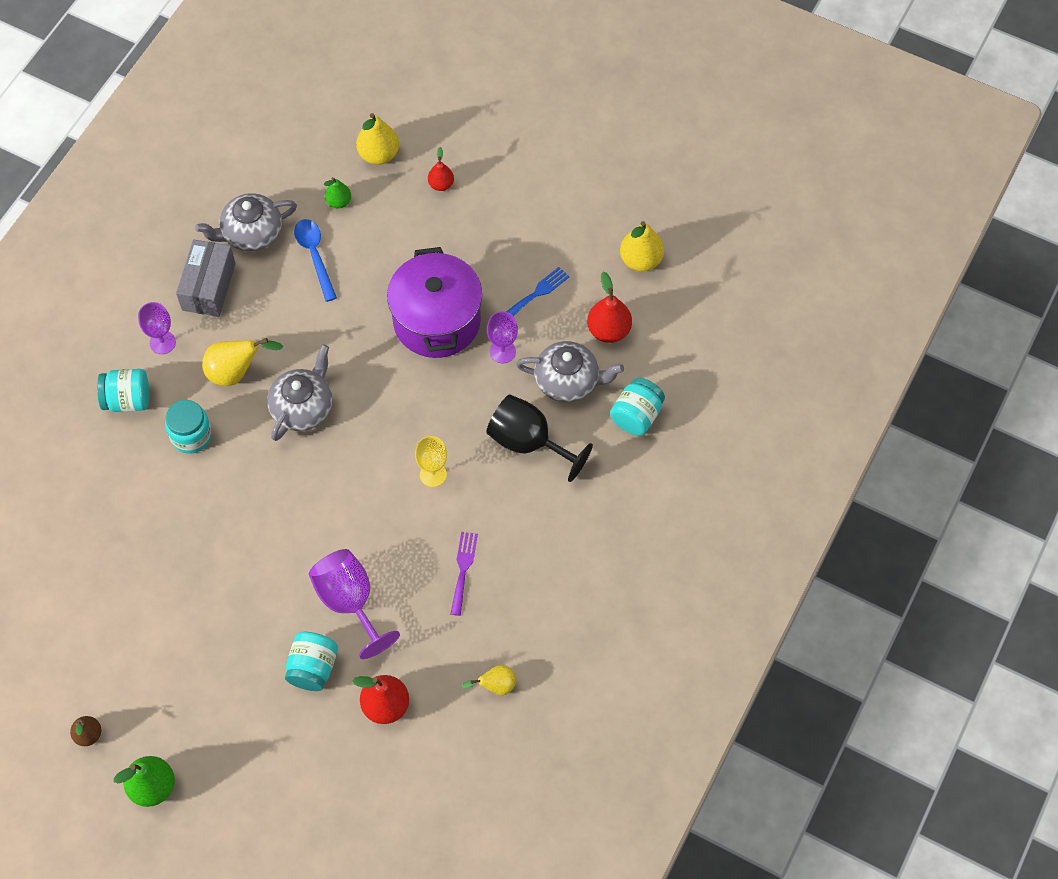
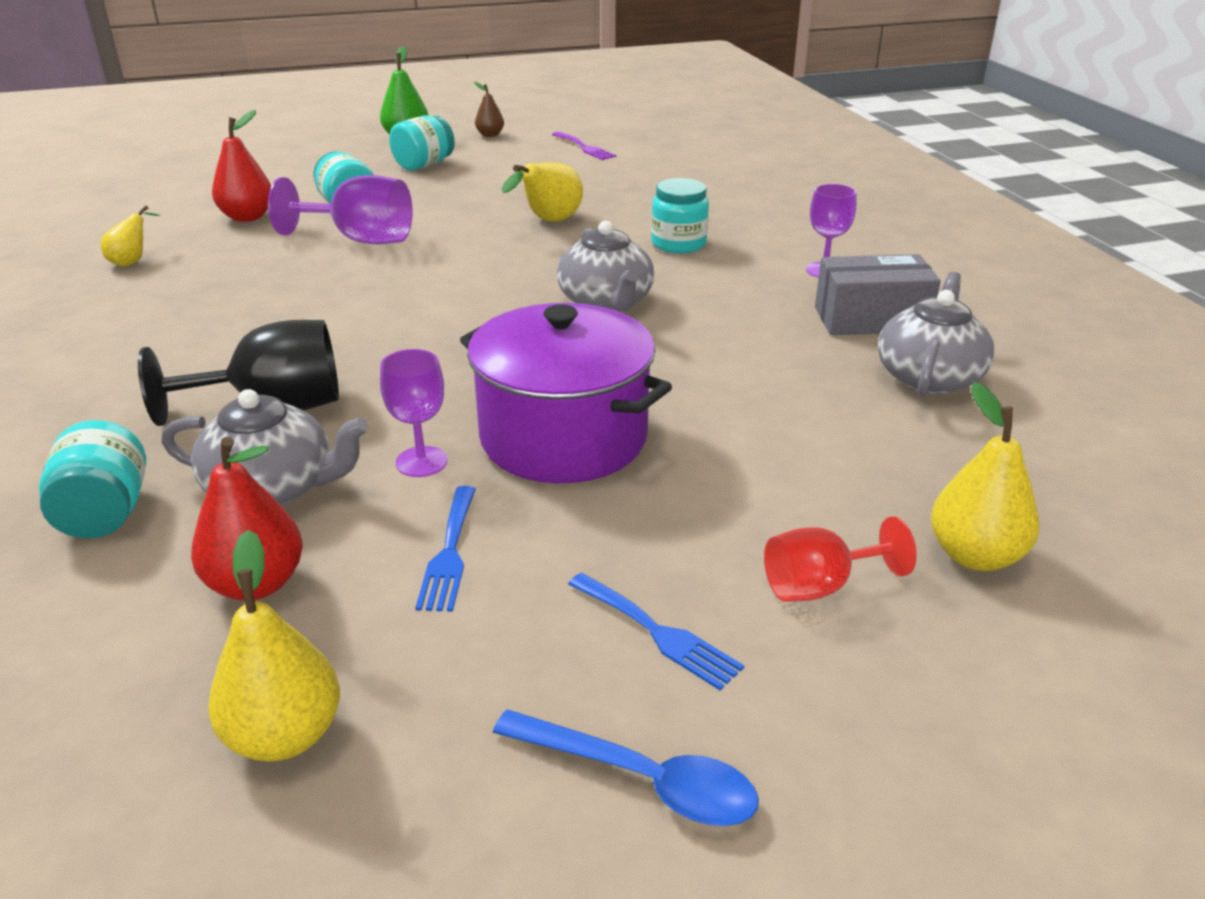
camera: 135 degrees right, 30 degrees down
(127, 400) = (775, 234): turquoise jar -> turquoise jar (424, 165)
(209, 287) = (871, 319): grey box -> grey box turned 60 degrees counterclockwise
(236, 372) = (718, 289): yellow pear -> yellow pear (548, 222)
(315, 256) = (822, 402): blue spoon -> blue spoon (640, 779)
(338, 202) = (906, 466): green pear -> none
(433, 474) = (378, 331): yellow goblet -> none
(441, 184) = (820, 586): red pear -> red goblet
(463, 569) = (254, 298): purple fork -> purple fork (585, 148)
(508, 209) = (658, 633): none -> blue fork
(568, 381) = (273, 488): grey teapot -> grey teapot turned 135 degrees counterclockwise

